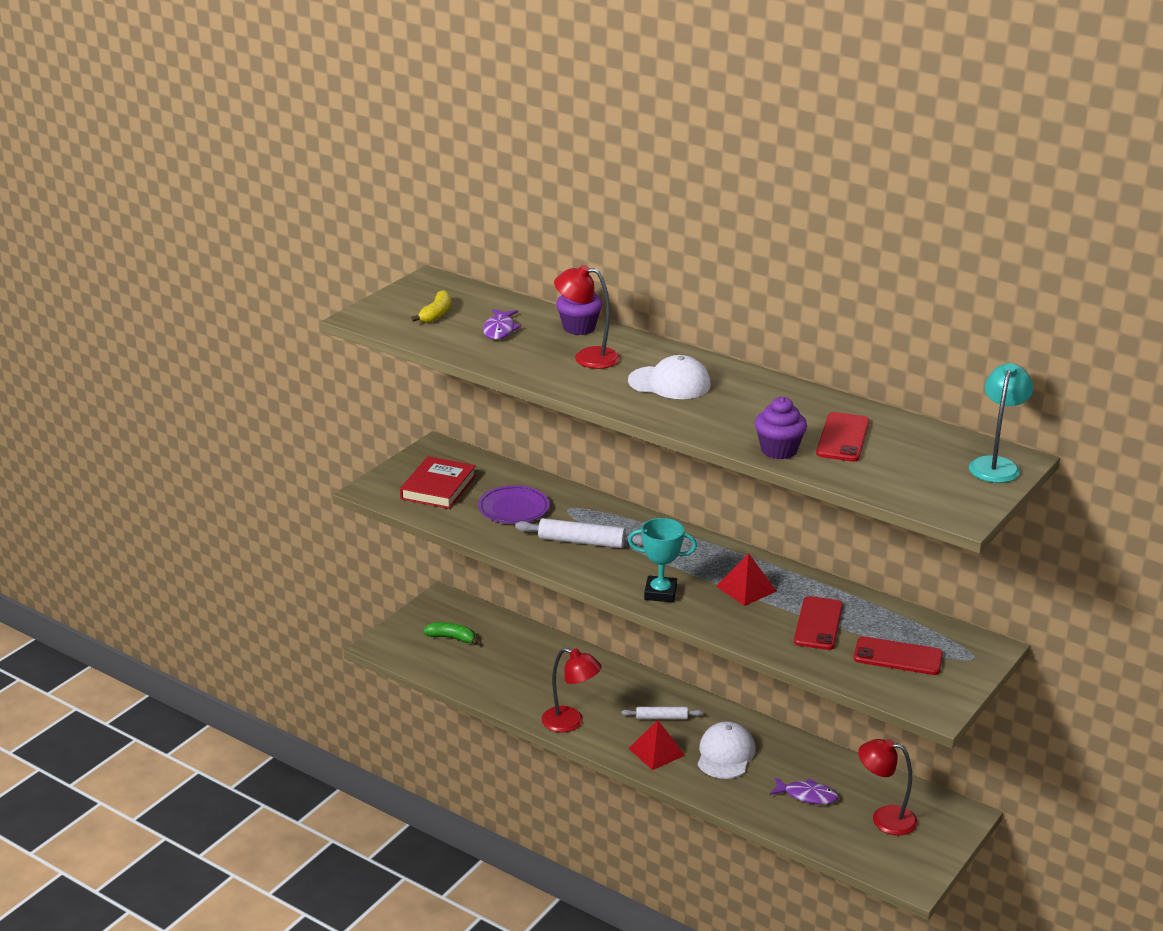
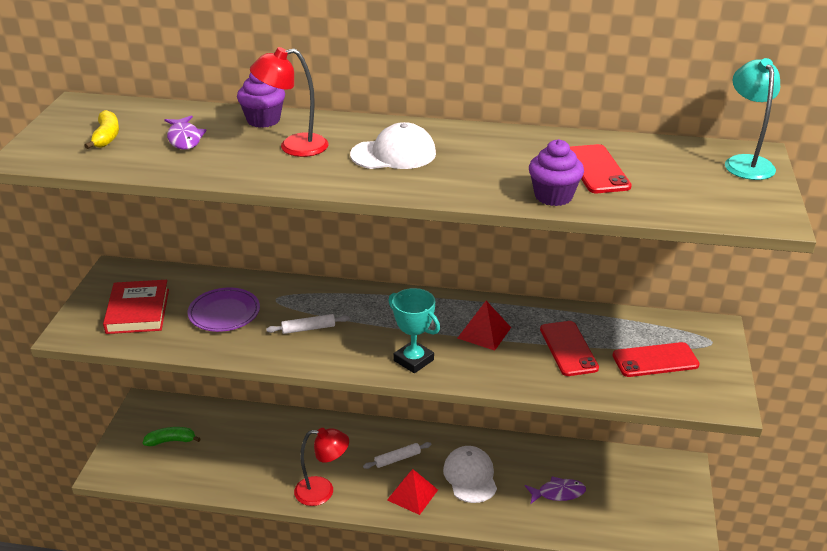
camera: 25 degrees left, 5 degrees up
(581, 541) = (308, 328): white rolling pin -> white rolling pin, size x0.62
(660, 593) = (413, 360): turquoise trophy -> turquoise trophy turned 60 degrees clockwise
(884, 818) = (629, 492): red lamp -> none

